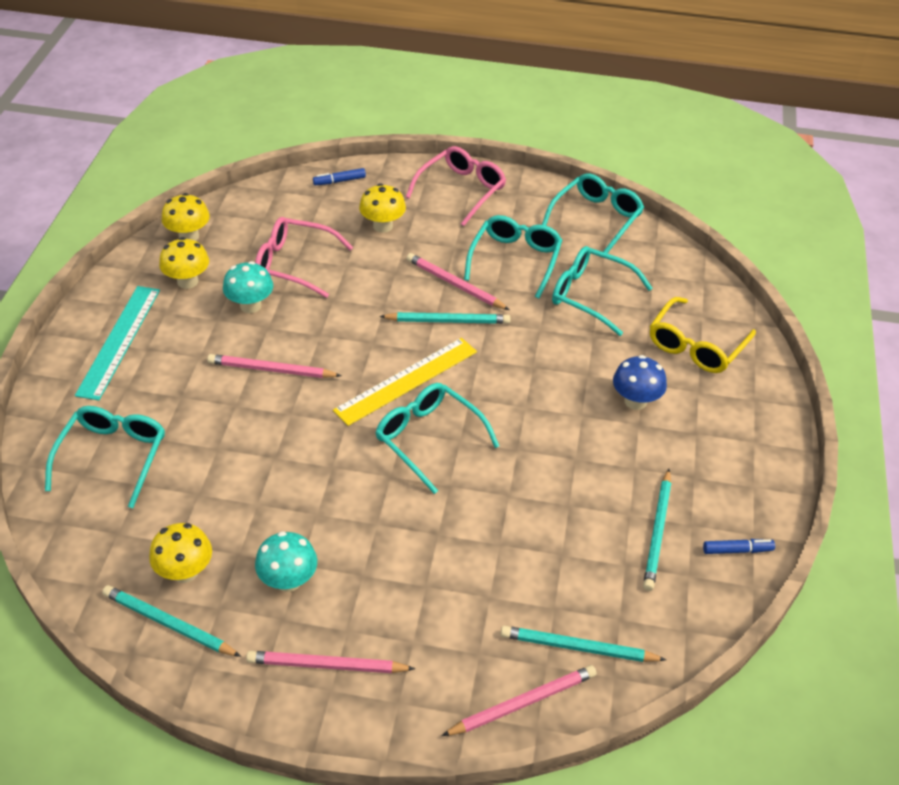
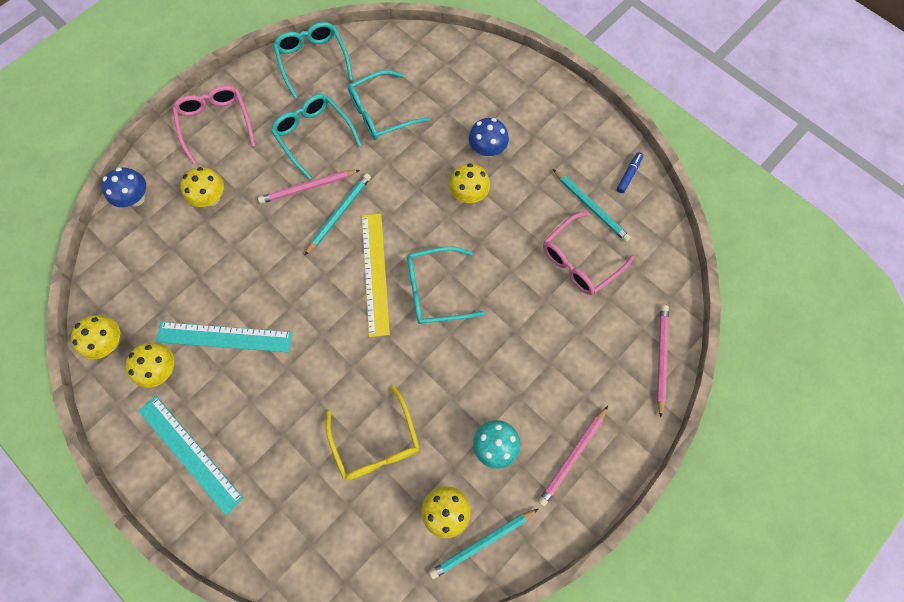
camera: 55 degrees left, 25 degrees up
(113, 456) = (308, 513): turquoise glasses -> none
(250, 305) = (224, 337): turquoise mushroom -> turquoise ruler
(271, 370) = (301, 357): pink pencil -> none
(294, 264) = (203, 282): pink glasses -> pink glasses (579, 261)
(339, 181) = (136, 198): blue marker -> blue mushroom
(566, 412) = (469, 194): none -> yellow mushroom
(578, 648) = (643, 304): turquoise pencil -> none
(696, 346) = (467, 85): yellow glasses -> yellow glasses (376, 443)

